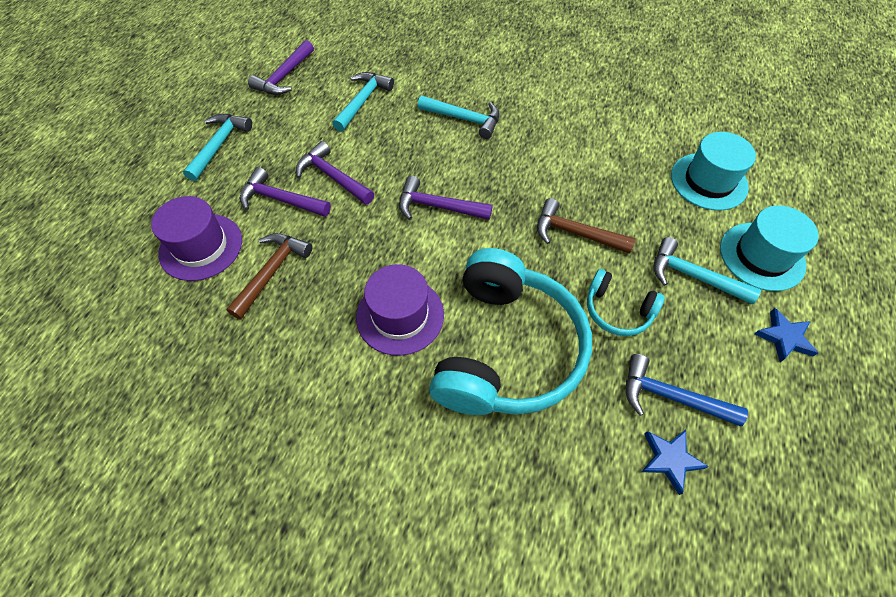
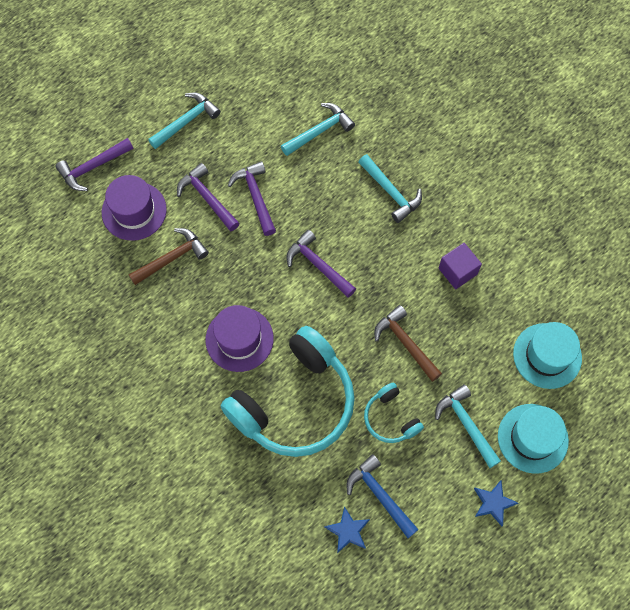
camera: 30 degrees right, 10 degrees up
(284, 76) = (270, 71): purple hammer -> purple hammer (93, 167)
(573, 152) = (457, 271): none -> purple cube

